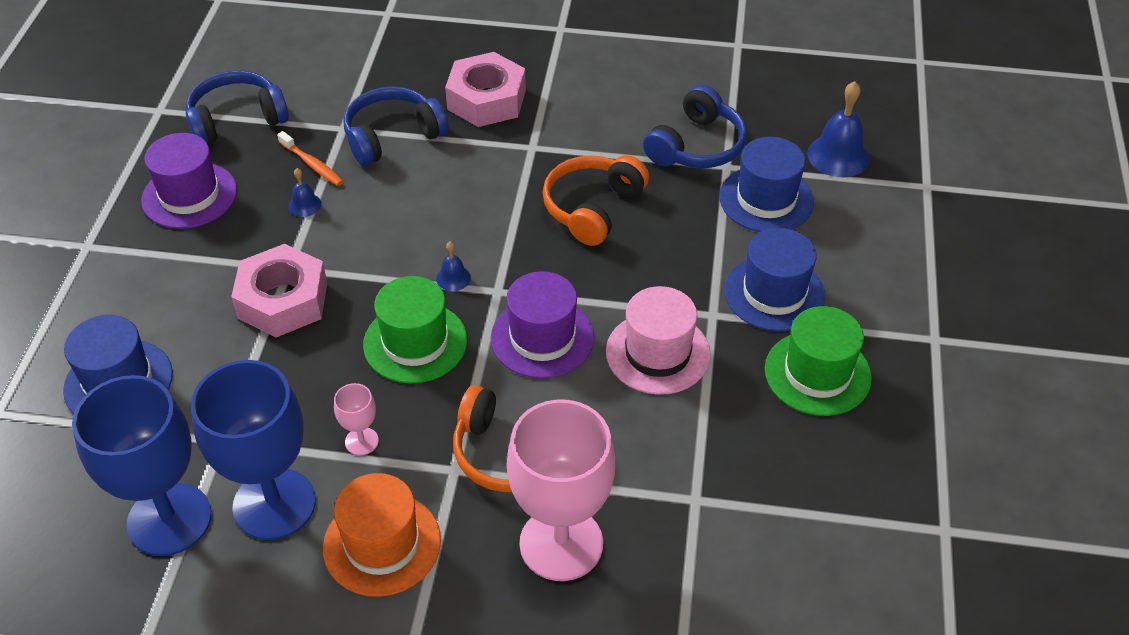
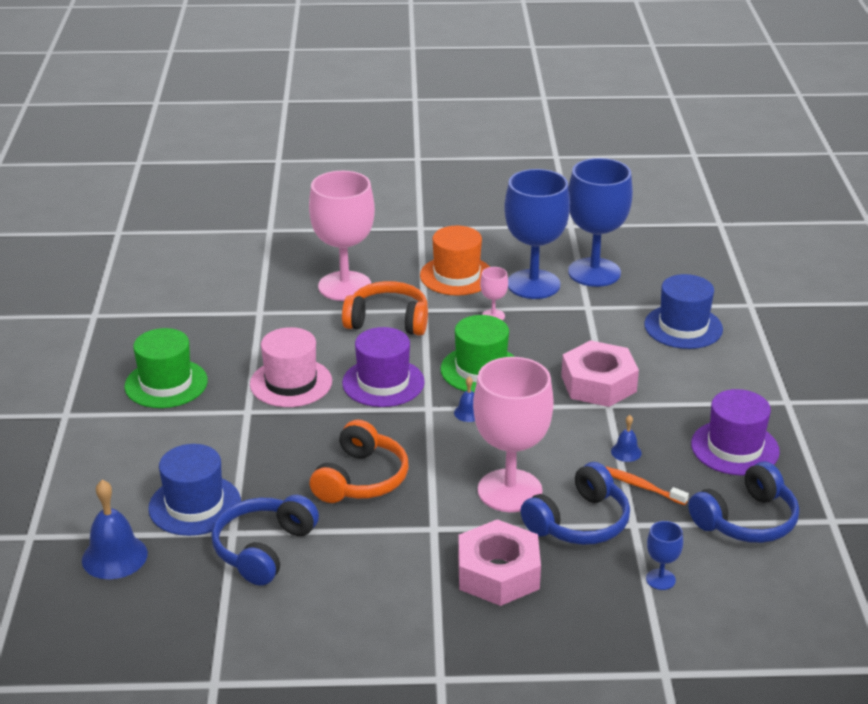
camera: 170 degrees right, 15 degrees down
(348, 78) = (660, 579): none -> blue goblet
(445, 176) = (509, 491): none -> pink goblet
(774, 293) = (194, 431): blue hat -> none

